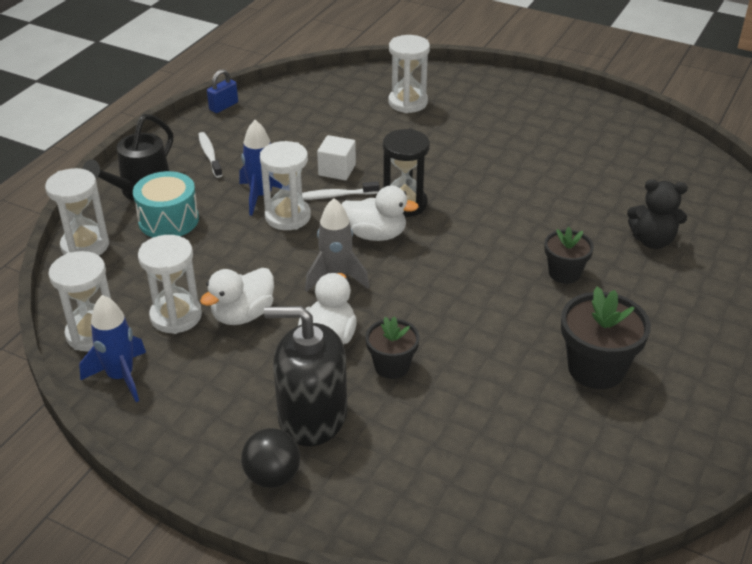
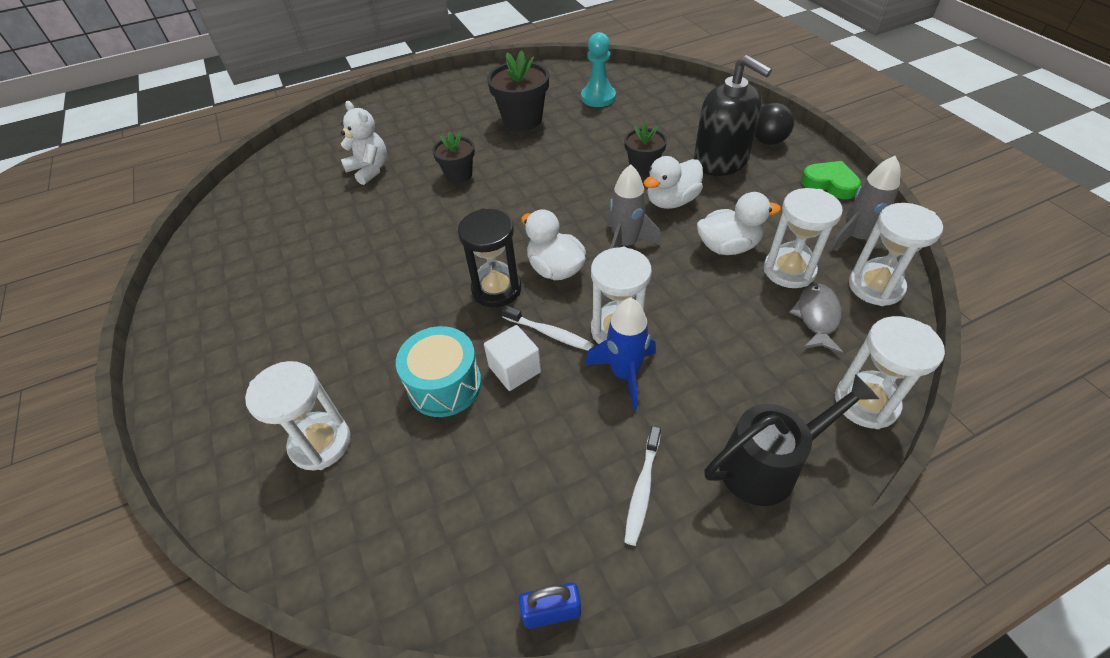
camera: 140 degrees left, 10 degrees up
(121, 377) = (856, 238): blue rocket -> grey rocket
(137, 287) = (817, 317): none -> grey fish
(168, 220) = (750, 393): turquoise drum -> turquoise drum (444, 385)
(169, 438) = (829, 184): none -> green heart
(551, 452) = (598, 97): none -> turquoise pawn
(652, 241) = (369, 170): black teddy bear -> white teddy bear

